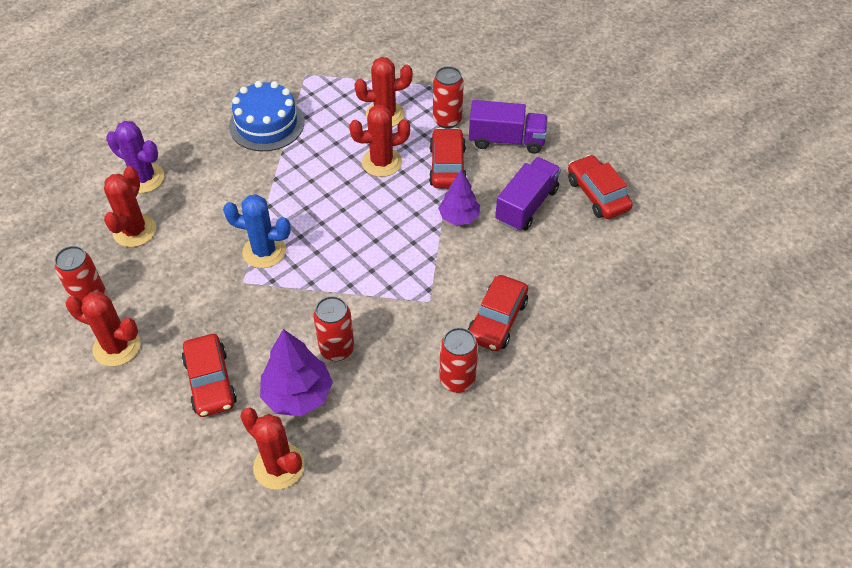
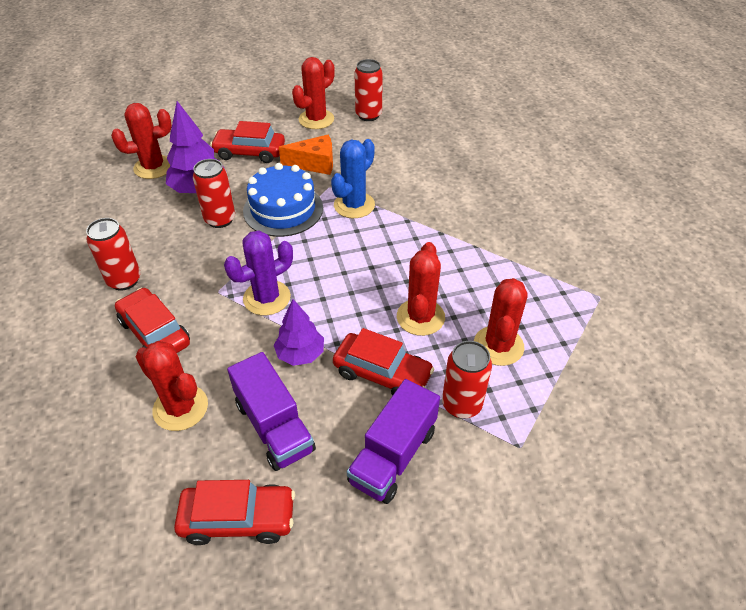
camera: 115 degrees right, 5 degrees down
(134, 231) = (425, 144): red cactus -> red cactus (180, 408)
(144, 178) = (485, 158): purple cactus -> purple cactus (267, 298)
(209, 310) = (314, 164): none -> orange cheese
(266, 124) = (524, 246): blue cake -> blue cake (283, 209)

